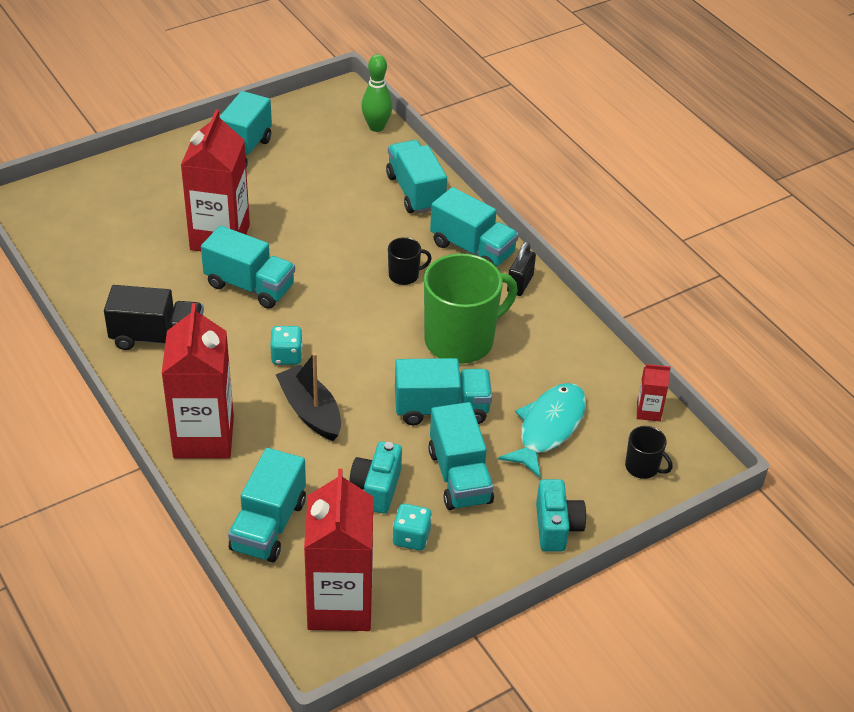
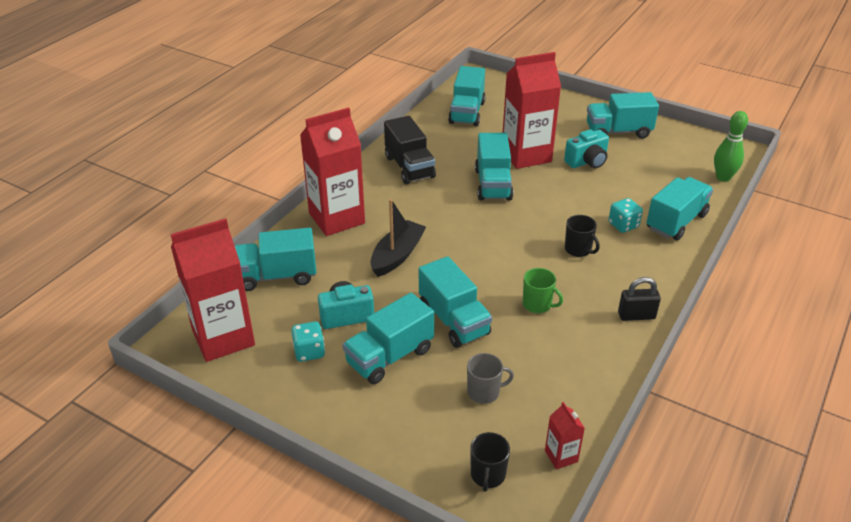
camera: 65 degrees right, 5 degrees down
(287, 356) = (441, 225): turquoise dice -> turquoise dice (623, 225)
(461, 340) = (537, 304): green mug -> green mug, size x0.45
(472, 249) = (647, 274): turquoise truck -> turquoise truck (467, 113)
(548, 428) = (484, 392): turquoise fish -> grey mug
(556, 527) = (374, 437): turquoise camera -> turquoise camera (587, 162)

